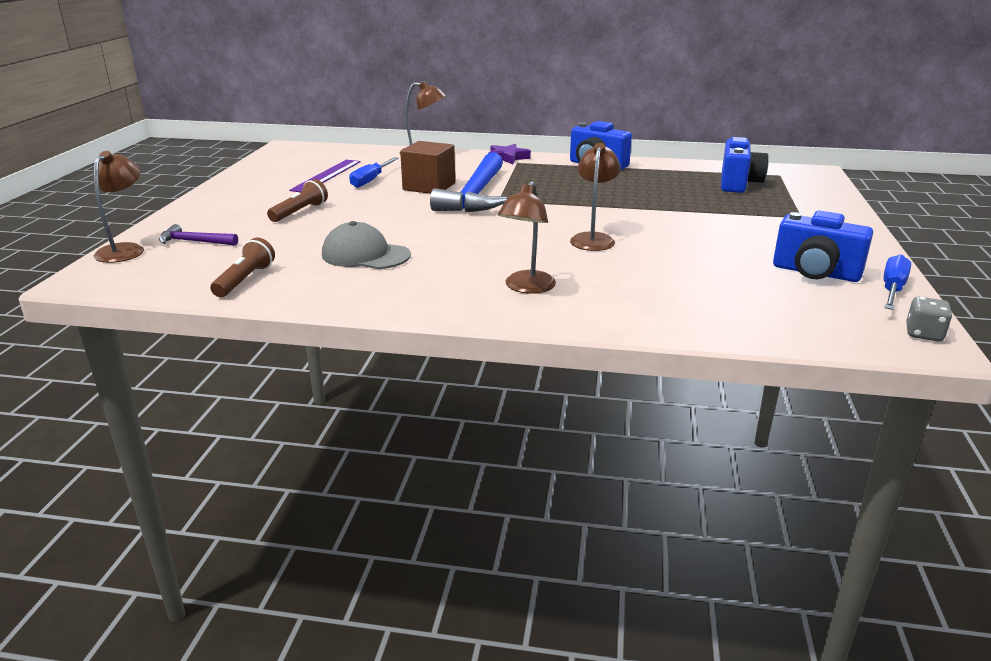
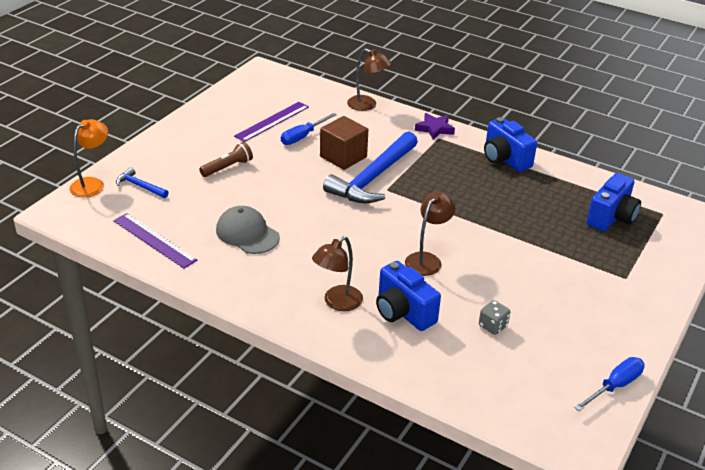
camera: 20 degrees right, 10 degrees up
(125, 250) = (92, 184): brown lamp -> orange lamp
(194, 241) = (140, 186): purple hammer -> blue hammer
(245, 280) = (154, 240): brown flashlight -> purple ruler
(815, 273) = (570, 349): blue camera -> blue camera (403, 312)
(923, 334) = (589, 438): grey dice -> grey dice (493, 326)

